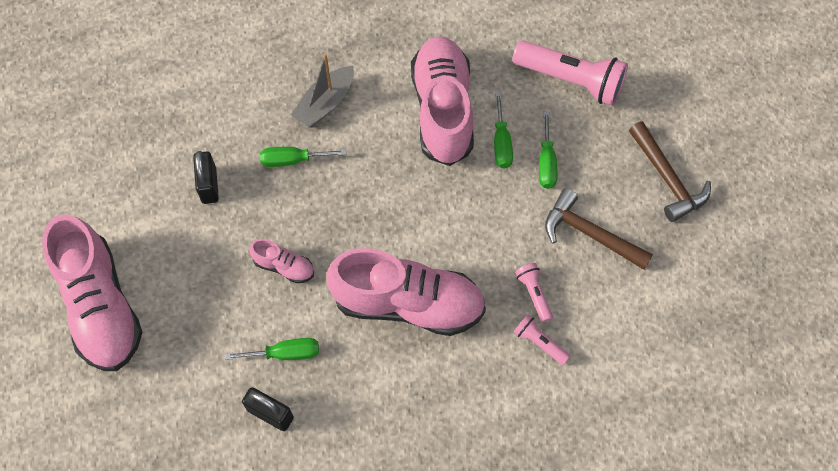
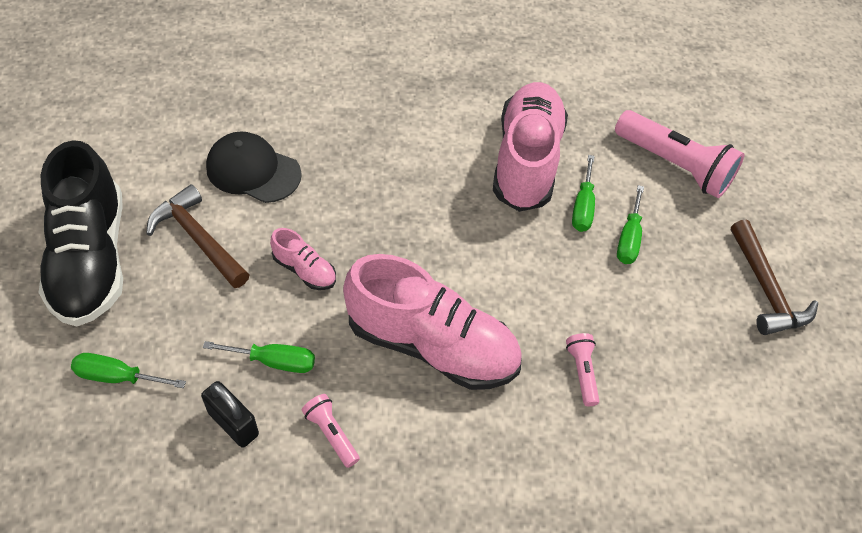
camera: 10 degrees right, 10 degrees down
(101, 306) = (91, 259): pink shoe -> black shoe
(209, 185) = (253, 171): black padlock -> black cap
(293, 160) = (350, 168): green screwdriver -> green screwdriver (117, 377)
(325, 104) = (402, 125): grey boat -> none
(539, 342) = (575, 428): pink flashlight -> pink flashlight (331, 434)
(590, 234) = (663, 324): brown hammer -> brown hammer (198, 239)

